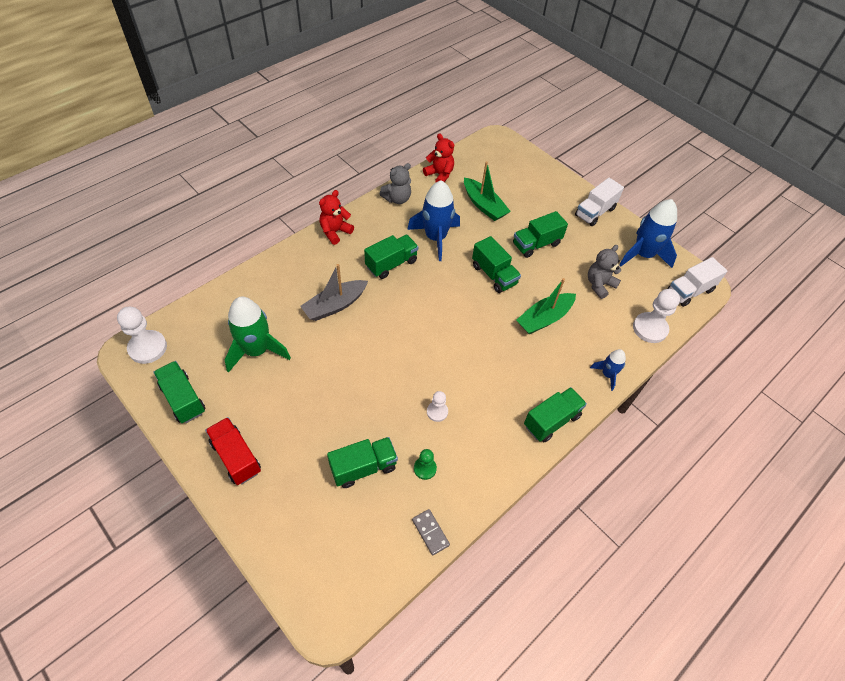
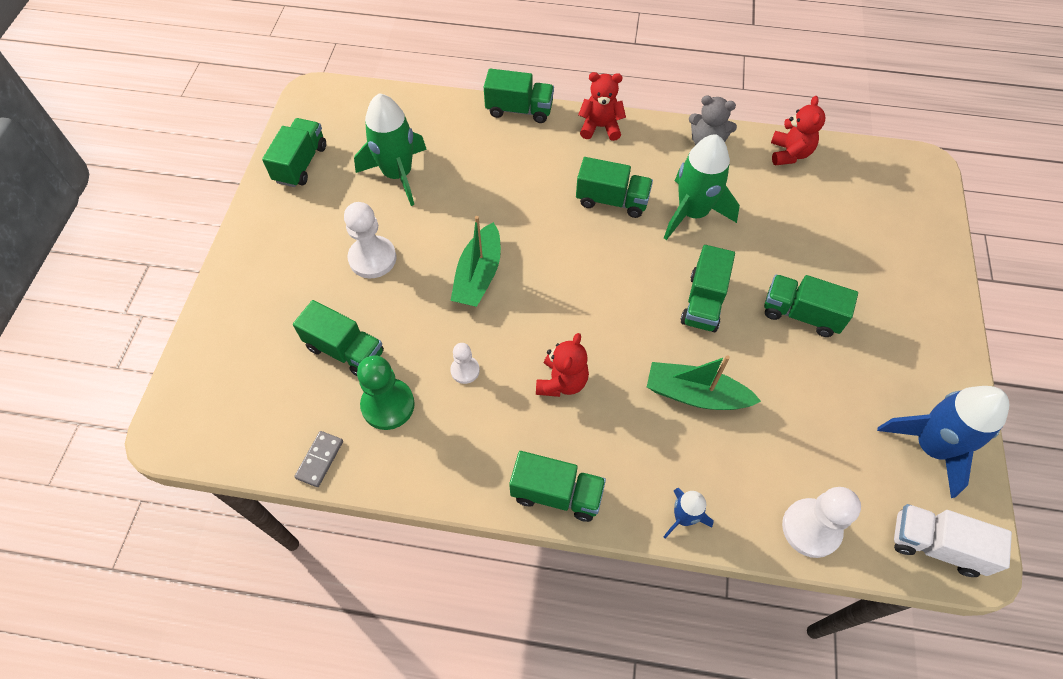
camera: 55 degrees right, 5 degrees up
(147, 348) = (329, 102): white pawn -> white pawn (372, 258)
(236, 457) = (275, 244): red truck -> none
(278, 257) = (519, 110): none -> green truck
(335, 305) = (509, 193): grey boat -> none
(425, 468) = (388, 405): green pawn -> green pawn, size x1.78
(435, 238) = (692, 213): blue rocket -> green rocket
(484, 205) = (796, 224): green boat -> green boat (478, 275)
(486, 370) = (562, 382): none -> red teddy bear
(595, 212) = (935, 344): white truck -> none
(599, 285) = (816, 424): grey teddy bear -> none

